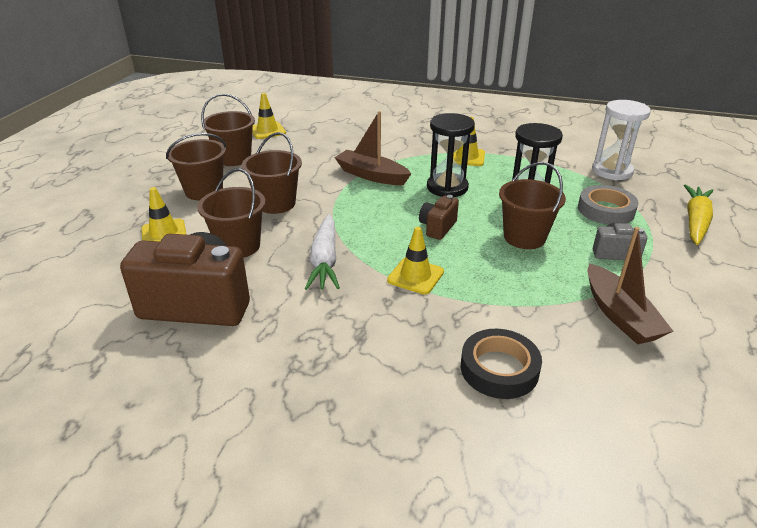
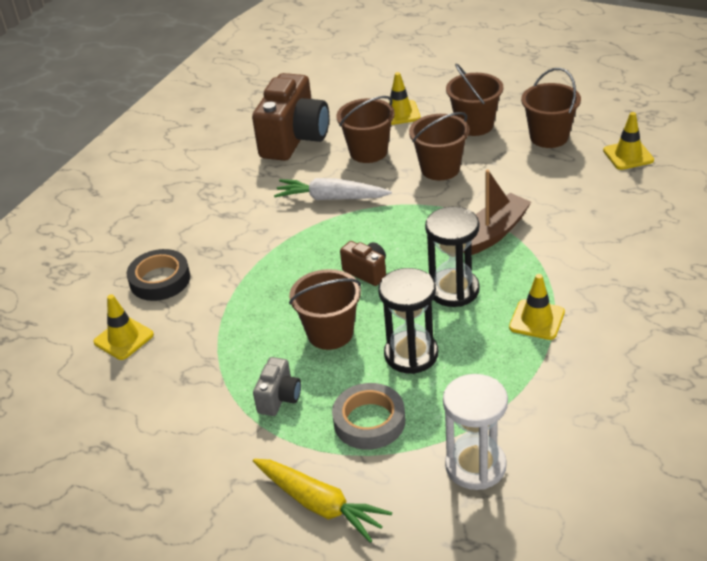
camera: 105 degrees right, 5 degrees up
(415, 276) = (290, 249): yellow traffic cone -> yellow traffic cone (123, 338)
(620, 315) = (185, 368): brown boat -> none

